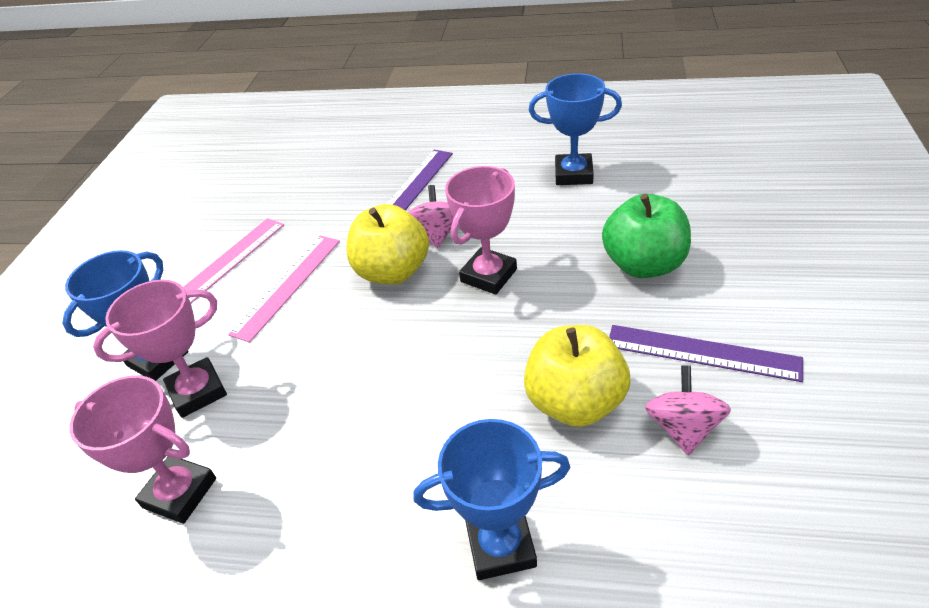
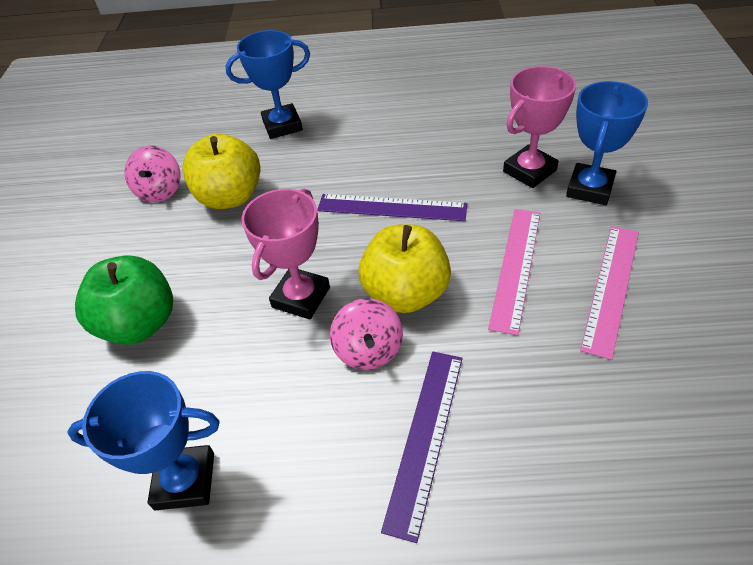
camera: 170 degrees right, 5 degrees up
(180, 493) = (491, 120): pink trophy -> none
(702, 352) = (124, 241): purple ruler -> purple ruler (391, 207)

